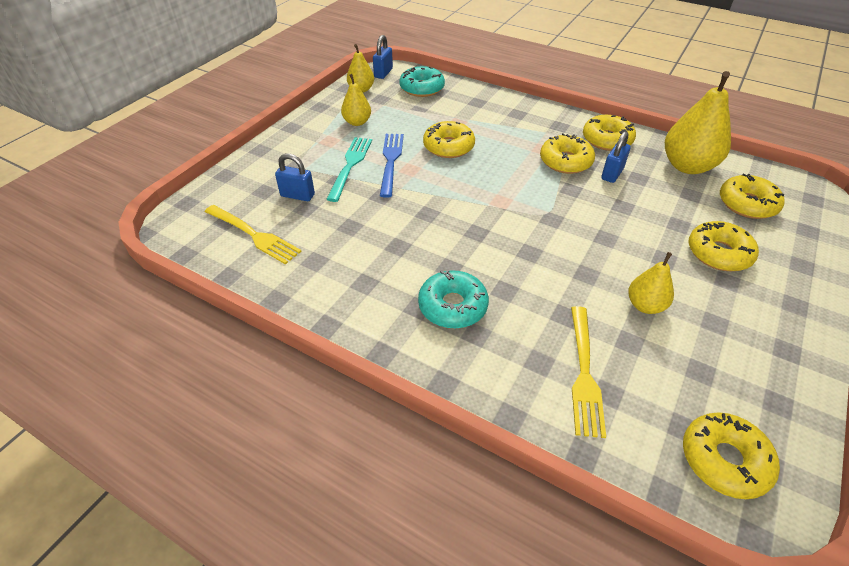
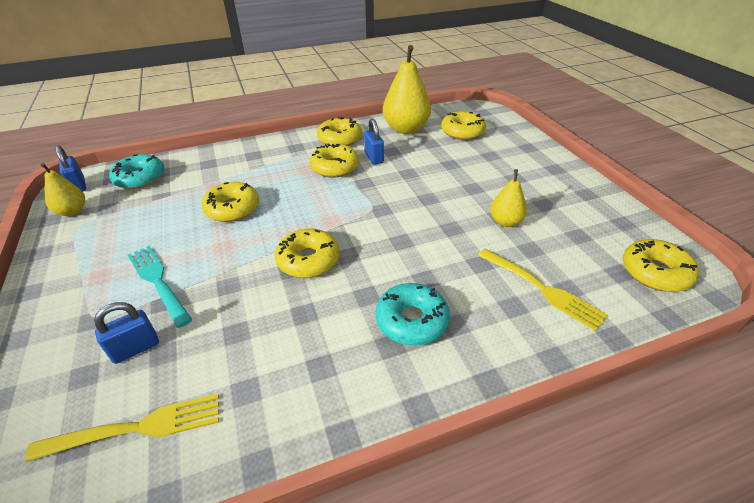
camera: 50 degrees left, 5 degrees down
(357, 122) = (110, 241): yellow pear -> none
(391, 161) = (195, 251): blue fork -> none
(718, 253) = (490, 166): yellow donut -> yellow donut (308, 260)

